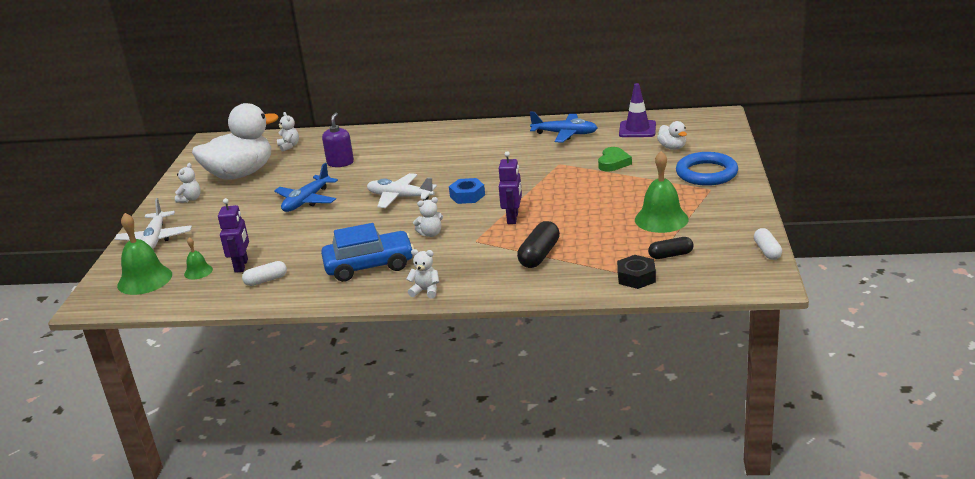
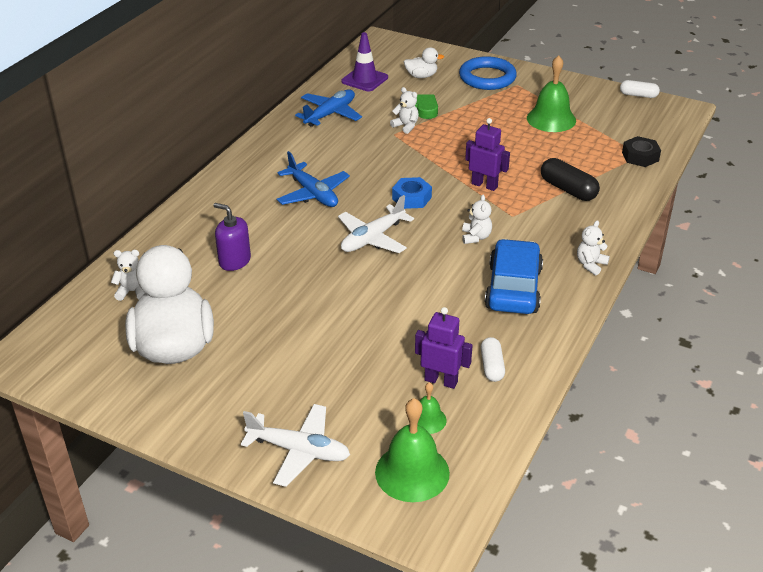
camera: 70 degrees left, 10 degrees up
(190, 199) = (205, 403): white teddy bear -> white teddy bear (406, 126)
(307, 201) = (315, 304): blue plane -> blue plane (313, 194)
(670, 255) = (615, 132): black capsule -> none

